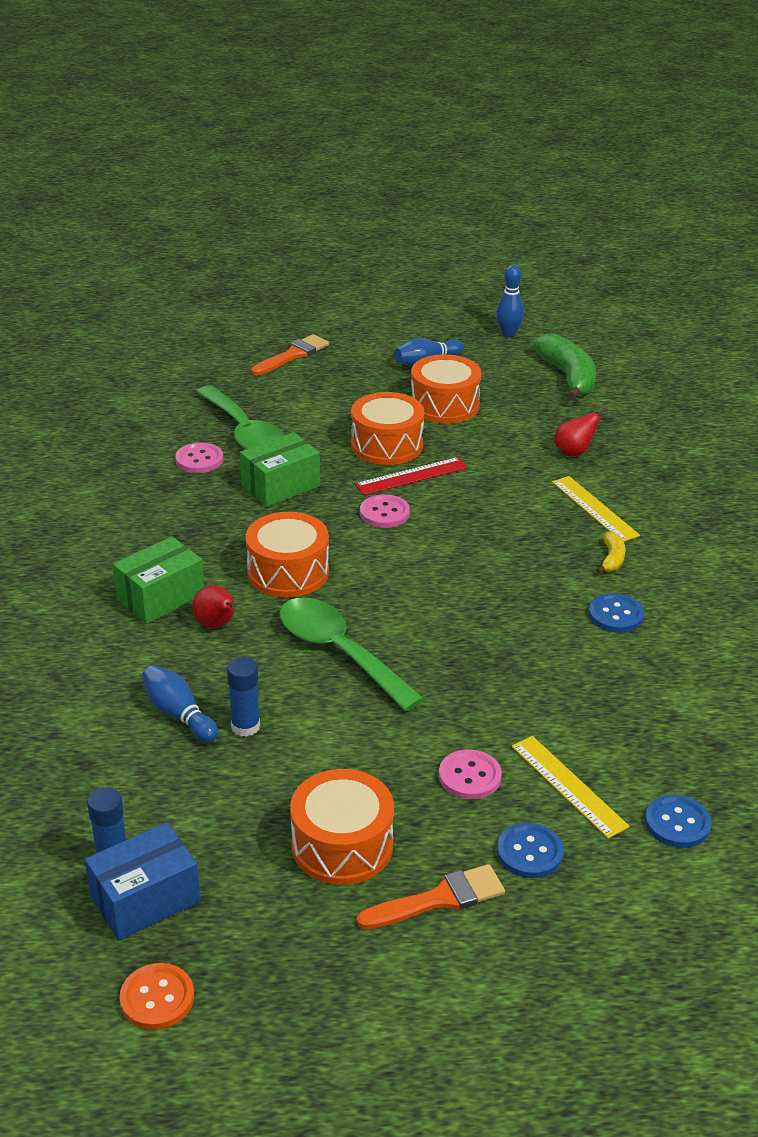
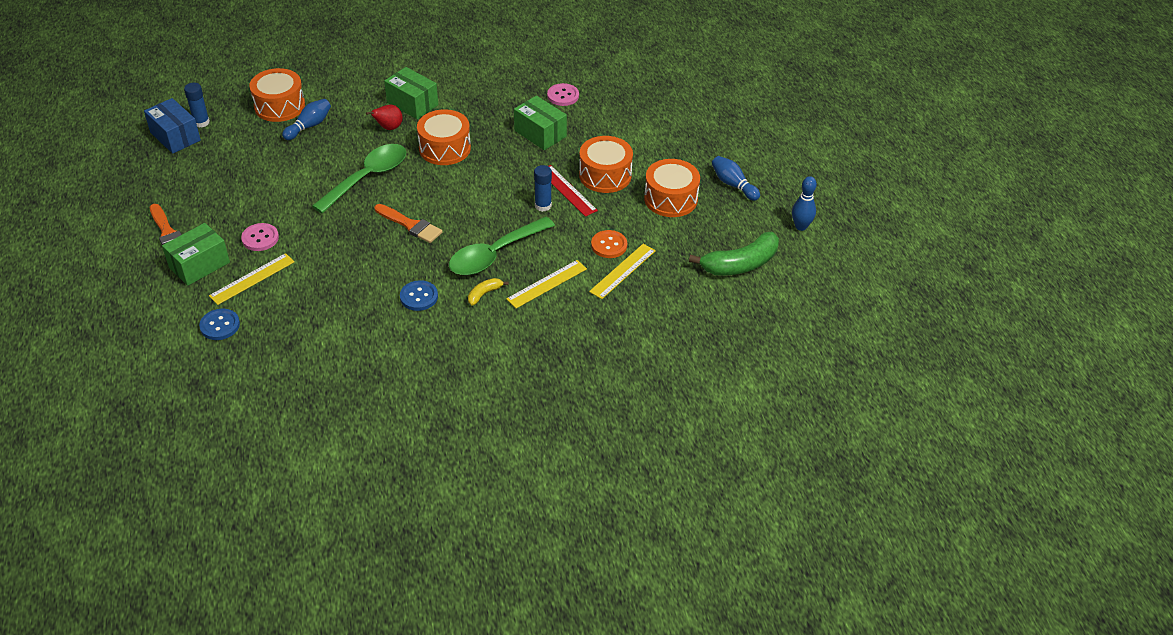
camera: 80 degrees right, 10 degrees up
(157, 998) = (115, 149): orange button -> orange button (609, 245)
(245, 432) = (602, 110): green spoon -> green spoon (494, 254)
(245, 726) = (300, 150): blue glue stick -> blue glue stick (543, 206)
(293, 355) = (717, 117): orange brush -> orange brush (410, 225)
(342, 845) = (208, 195): orange drum -> orange drum (279, 106)
(384, 513) = (518, 182): pink button -> none
(529, 852) = (199, 265): blue button -> green box
(574, 452) = (622, 271): red pear -> yellow ruler
(612, 559) = (484, 294): yellow banana -> yellow banana turned 135 degrees clockwise

